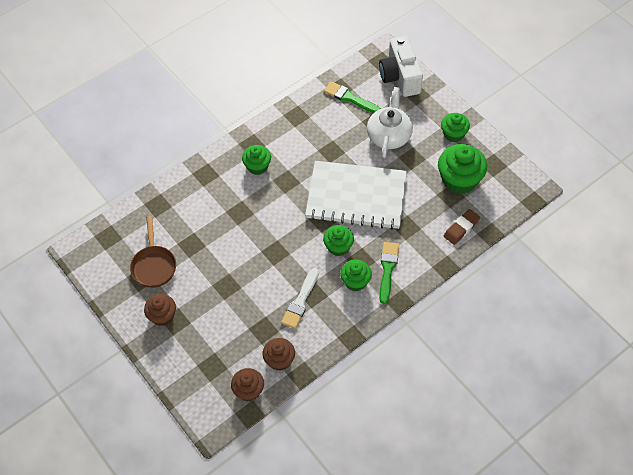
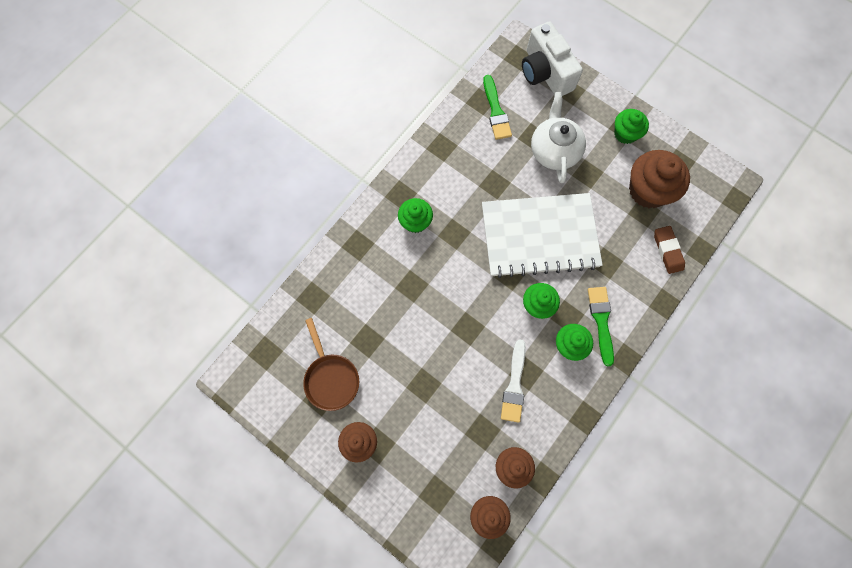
camera: 15 degrees left, 15 degrees up
(349, 98) = (496, 111): green brush -> green brush turned 120 degrees counterclockwise
(459, 180) = (648, 190): green cupcake -> brown cupcake
(461, 228) = (667, 251): brown eraser -> brown eraser turned 45 degrees counterclockwise

